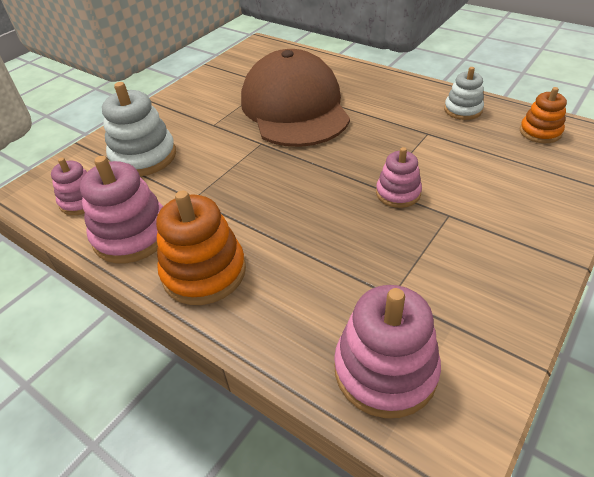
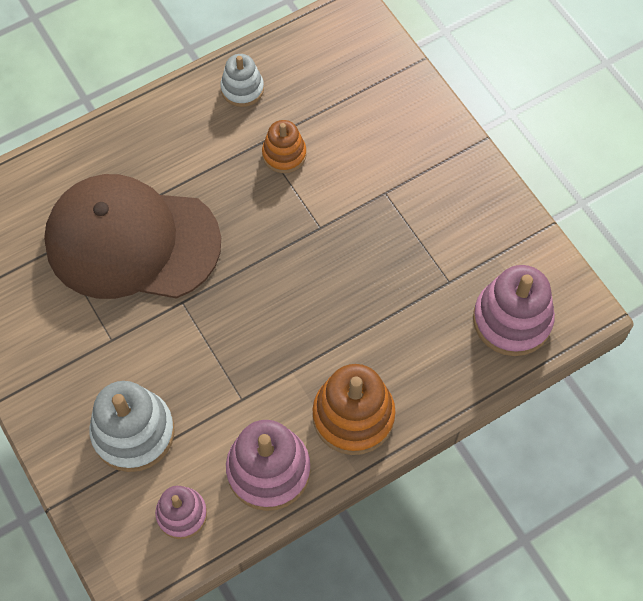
camera: 70 degrees left, 20 degrees up
(398, 193) = (336, 216): pink stacking toy -> none
(540, 132) = (318, 52): orange stacking toy -> orange stacking toy (284, 154)

